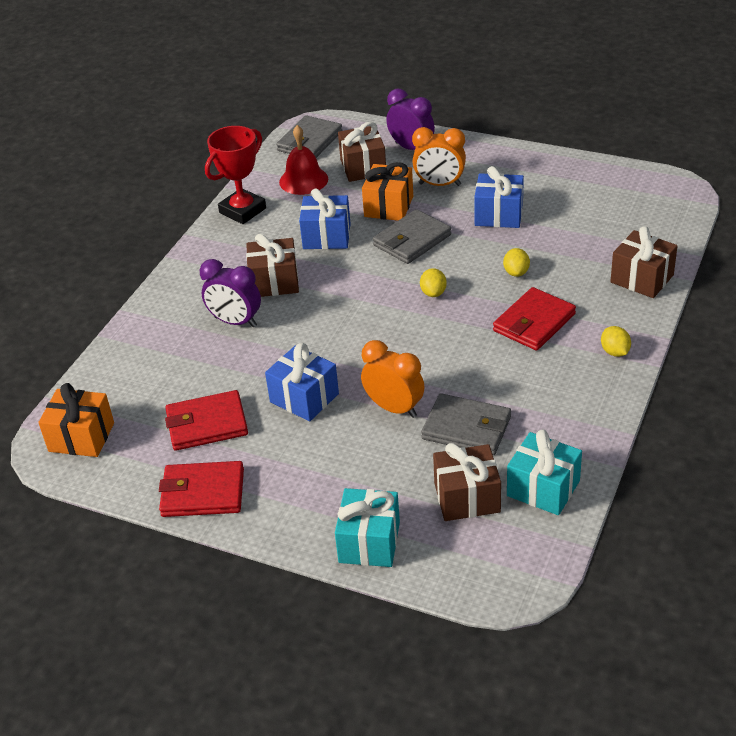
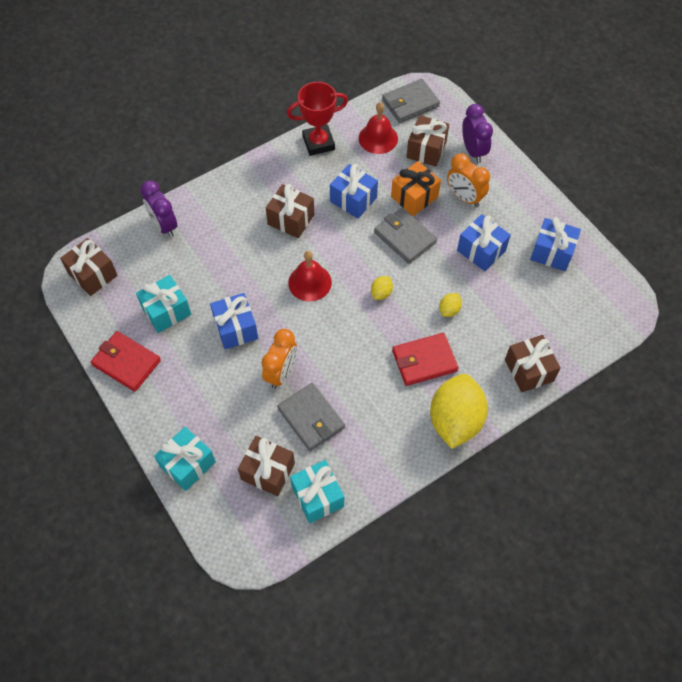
camera: 30 degrees right, 20 degrees up
(81, 437) = (93, 274): orange gift -> brown gift
(207, 424) = (166, 311): red wallet -> turquoise gift
(235, 322) = (242, 238): purple clock -> purple clock (164, 225)
(348, 321) = (310, 282): none -> red bell
(394, 408) = (281, 372): orange clock -> orange clock turned 45 degrees clockwise
(412, 240) = (405, 237): grey wallet -> grey wallet turned 60 degrees clockwise
(567, 185) = (552, 252): none -> blue gift
(615, 352) = (455, 420): yellow lemon -> yellow lemon, size x2.44

